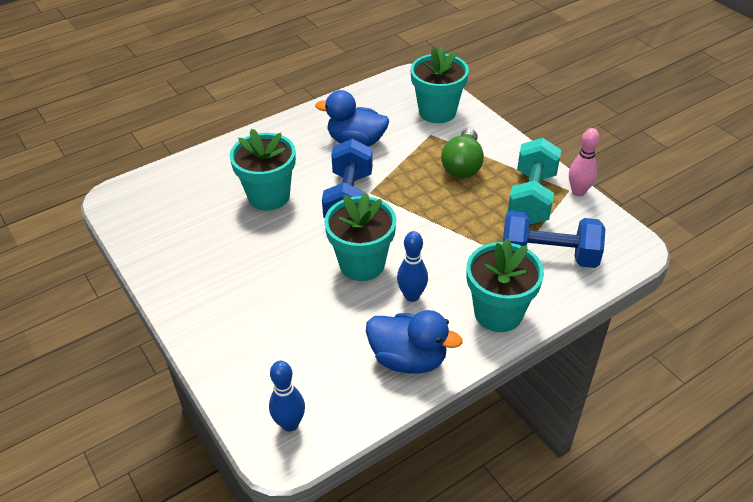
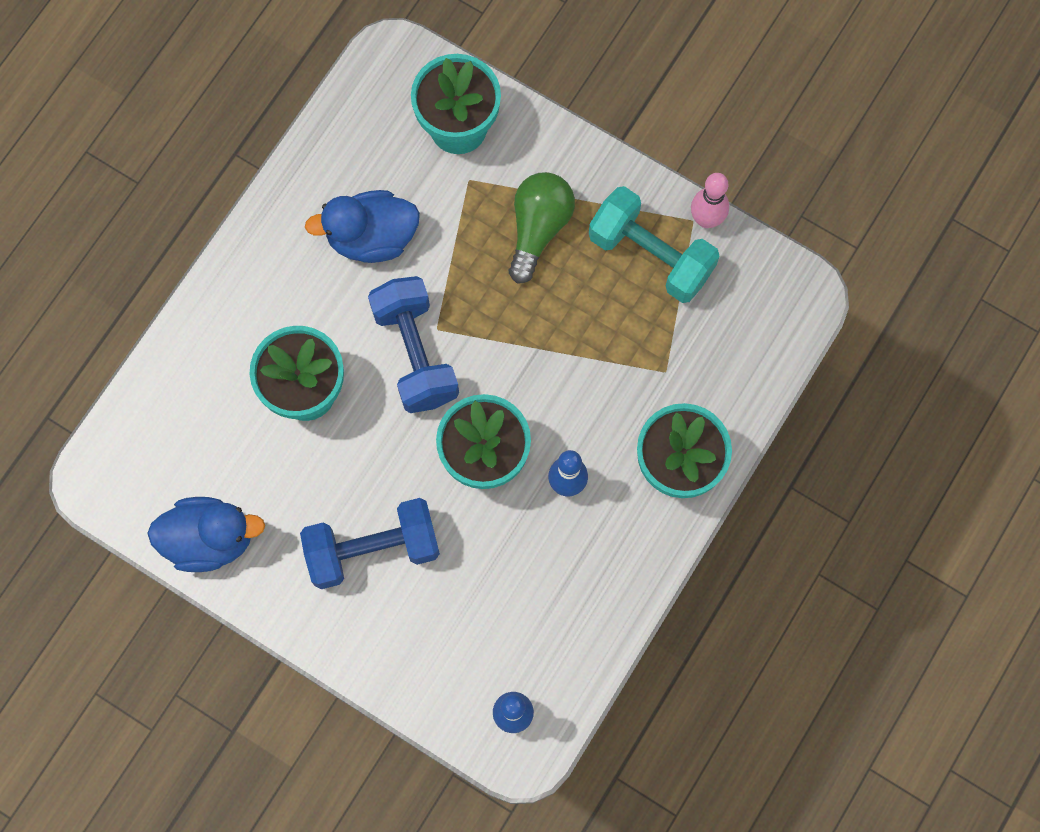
camera: 25 degrees left, 30 degrees up
(408, 359) = (602, 576): blue duck -> blue duck (210, 539)
(462, 166) = (538, 228): green light bulb -> green light bulb turned 150 degrees counterclockwise
(532, 198) = (651, 255): turquoise dumbbell -> turquoise dumbbell turned 45 degrees counterclockwise
(548, 256) = (705, 351): blue dumbbell -> blue dumbbell (373, 549)

